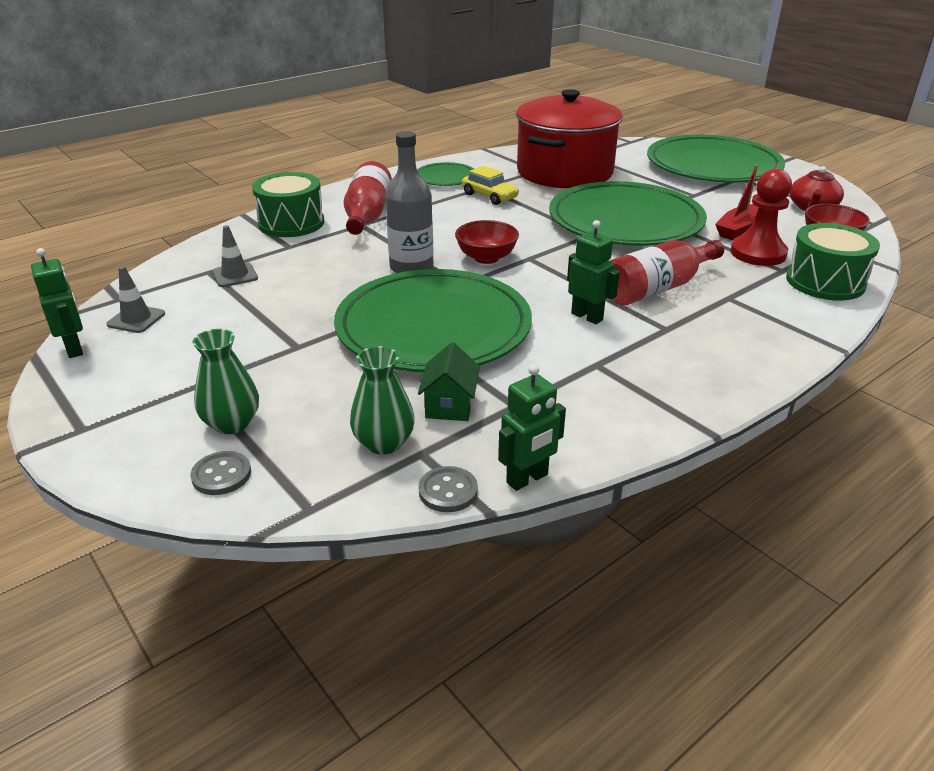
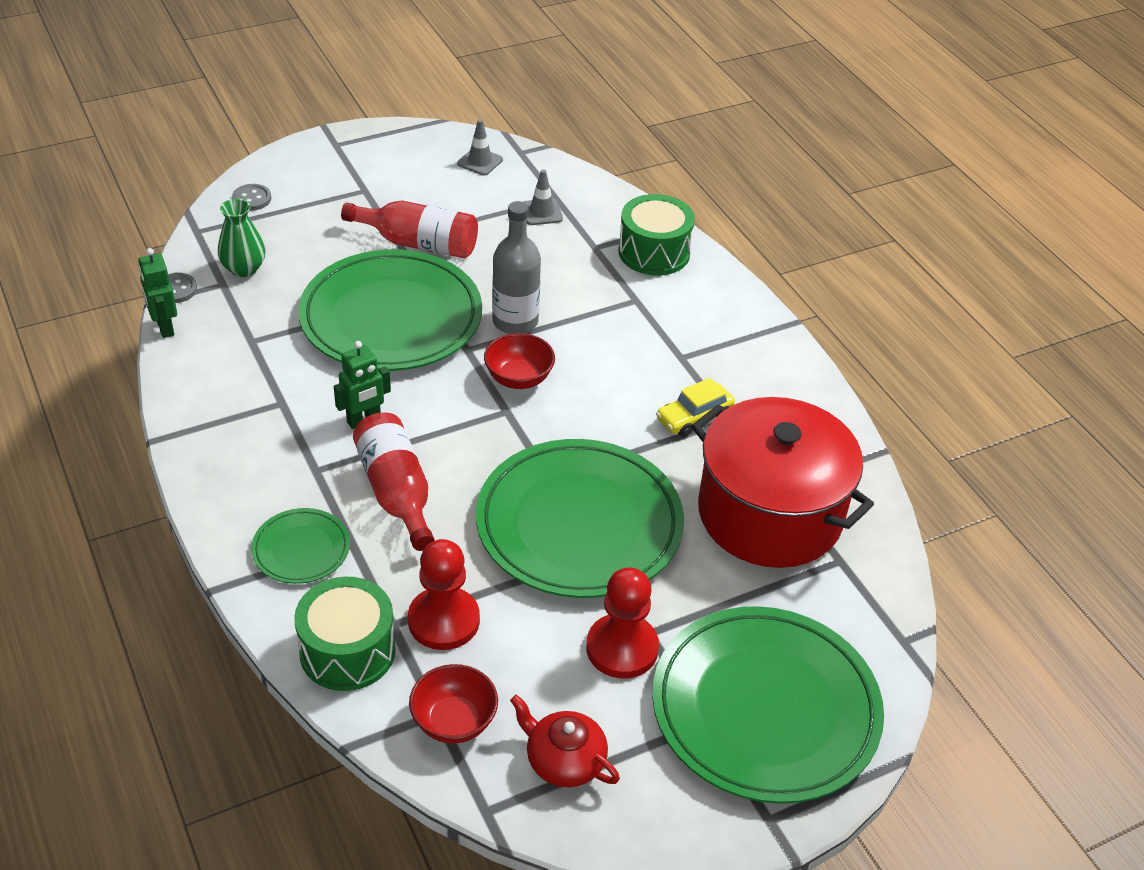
camera: 100 degrees right, 10 degrees up
(74, 348) = (445, 136): green robot -> none
(232, 423) = (306, 204): green vase -> none
(367, 215) = (660, 307): red bottle -> red bottle (418, 243)
(446, 178) = (768, 389): green plate -> green plate (301, 549)
(449, 405) = (270, 307): green house -> none
(714, 200) = (622, 648): none -> red pawn
(739, 229) = (518, 633): red boat -> none

